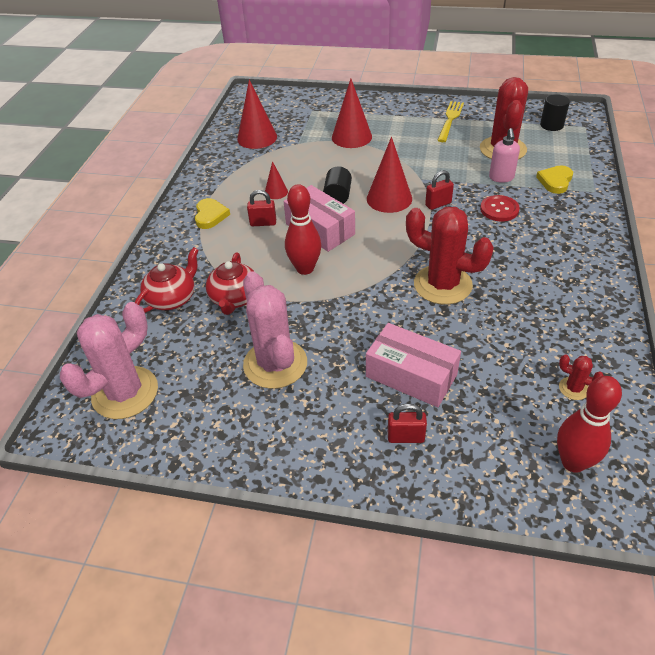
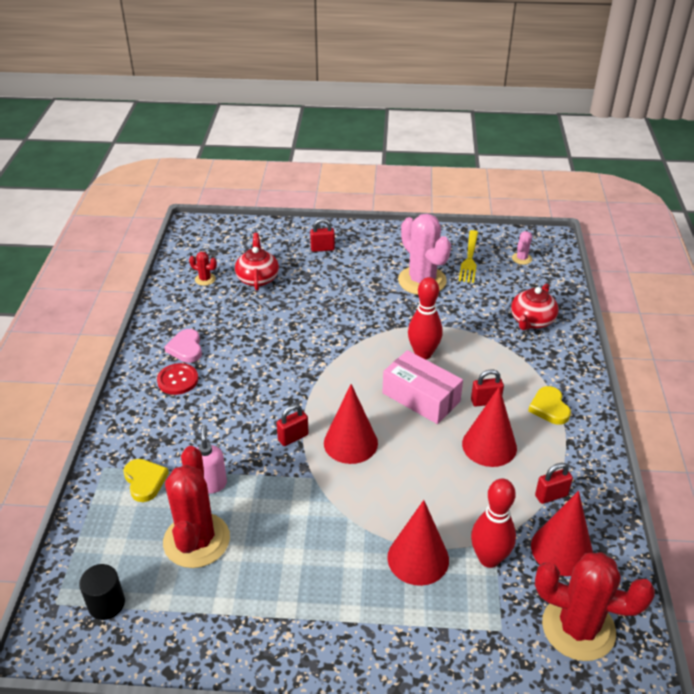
camera: 170 degrees right, 5 degrees down
(125, 393) = (521, 258): pink cactus -> pink cactus, size x0.43
(234, 299) = (476, 324): red teapot -> red teapot (257, 278)
(246, 162) = (551, 495): none -> red padlock
(276, 192) = (489, 445): red cone -> red cone, size x1.88
(337, 196) = (412, 443): black cylinder -> none
(411, 375) = (320, 280): pink box -> none
(442, 285) = (293, 346): red cactus -> red cactus (578, 628)
(450, 119) = (265, 612): yellow fork -> yellow fork (469, 259)
(499, 209) = (224, 433): red button -> red button (178, 380)
(555, 181) = (145, 481): yellow heart -> yellow heart turned 45 degrees counterclockwise
(563, 289) = (186, 348): none -> pink heart
(573, 462) = (220, 244): red bowling pin -> red bowling pin (489, 558)

